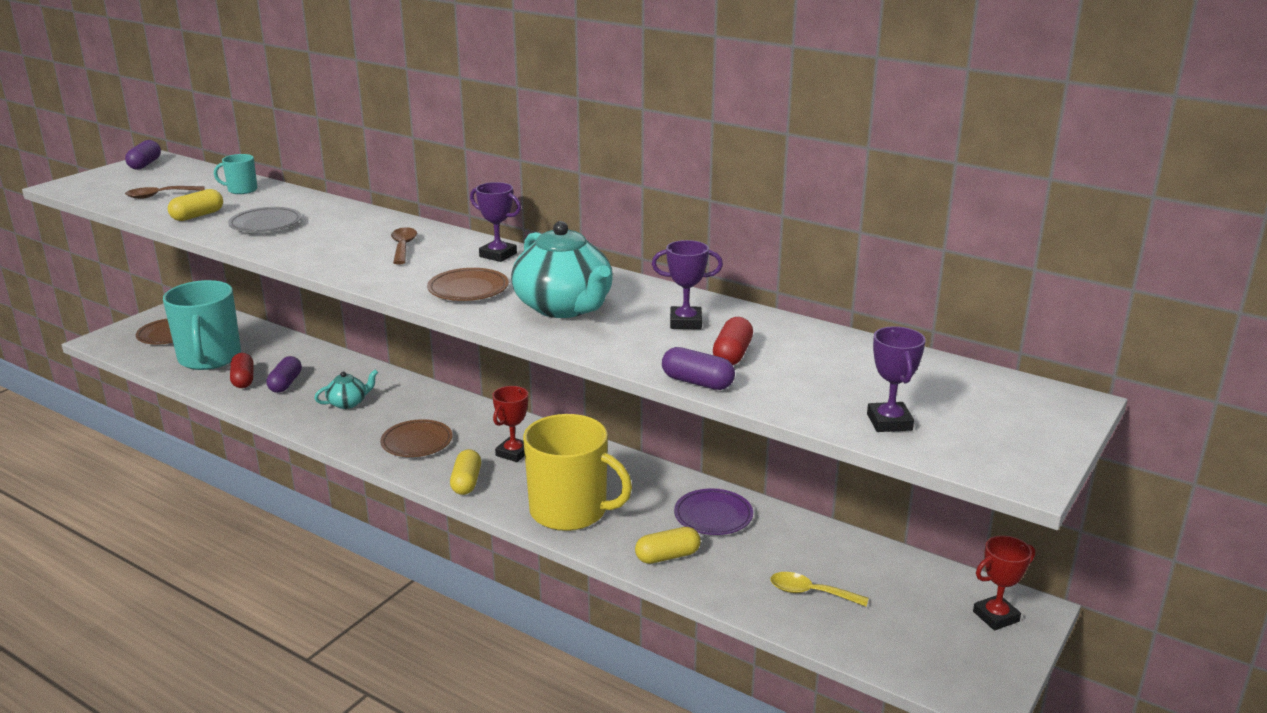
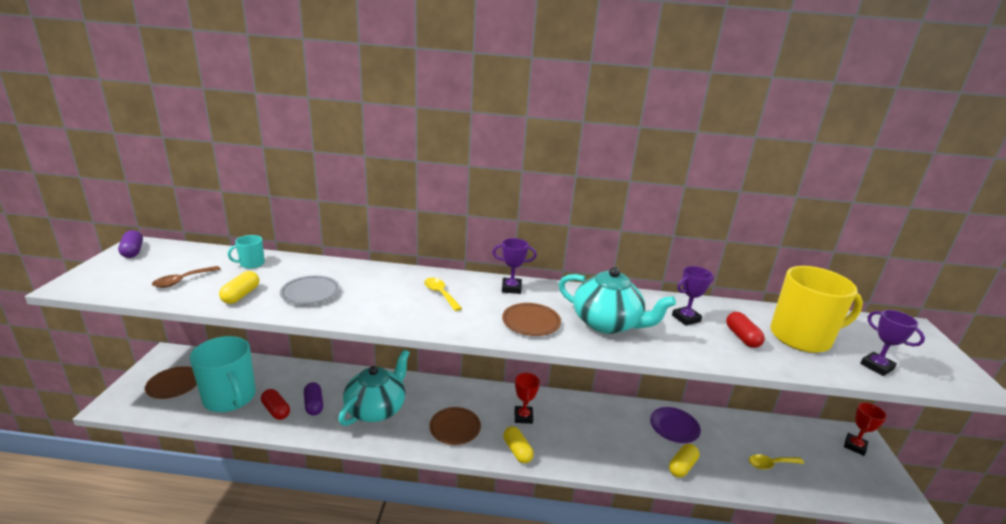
camera: 30 degrees left, 0 degrees up
(348, 403) = (376, 408): turquoise teapot -> turquoise teapot, size x2.02
(403, 247) = (440, 294): brown spoon -> yellow spoon
(570, 511) = (599, 452): yellow mug -> yellow mug (801, 337)
(697, 382) = (757, 365): purple capsule -> none

